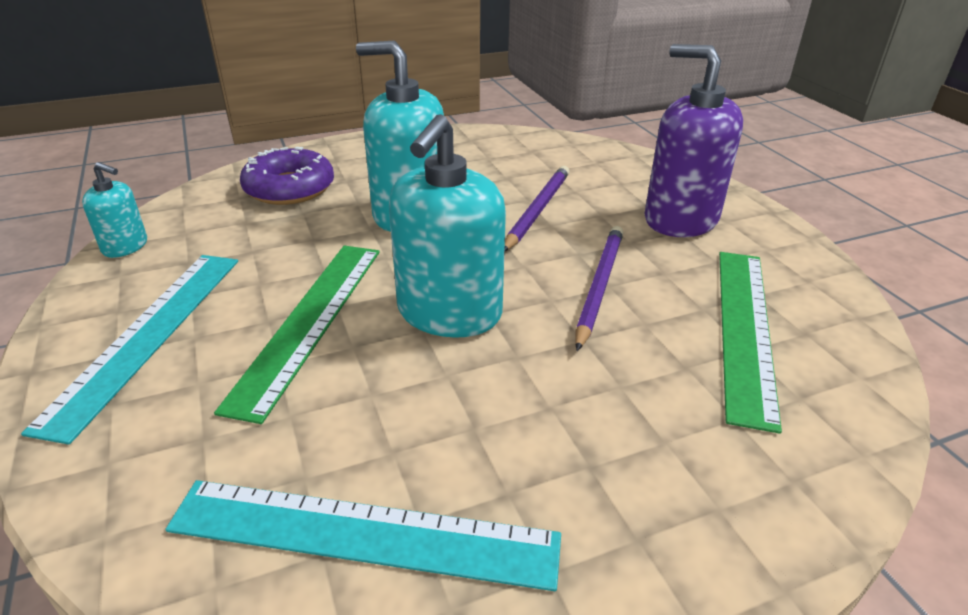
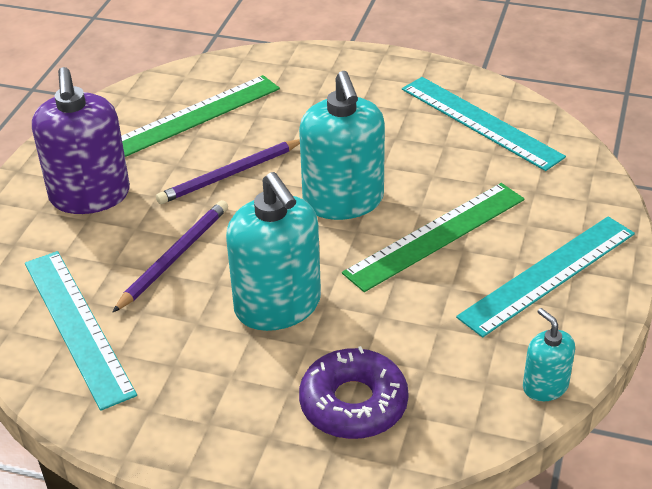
camera: 140 degrees left, 5 degrees up
(449, 313) = (343, 201): turquoise soap dispenser -> turquoise soap dispenser turned 105 degrees clockwise
(536, 158) = (77, 326): none -> turquoise ruler
(537, 210) = (174, 257): purple pencil -> purple pencil turned 150 degrees clockwise

